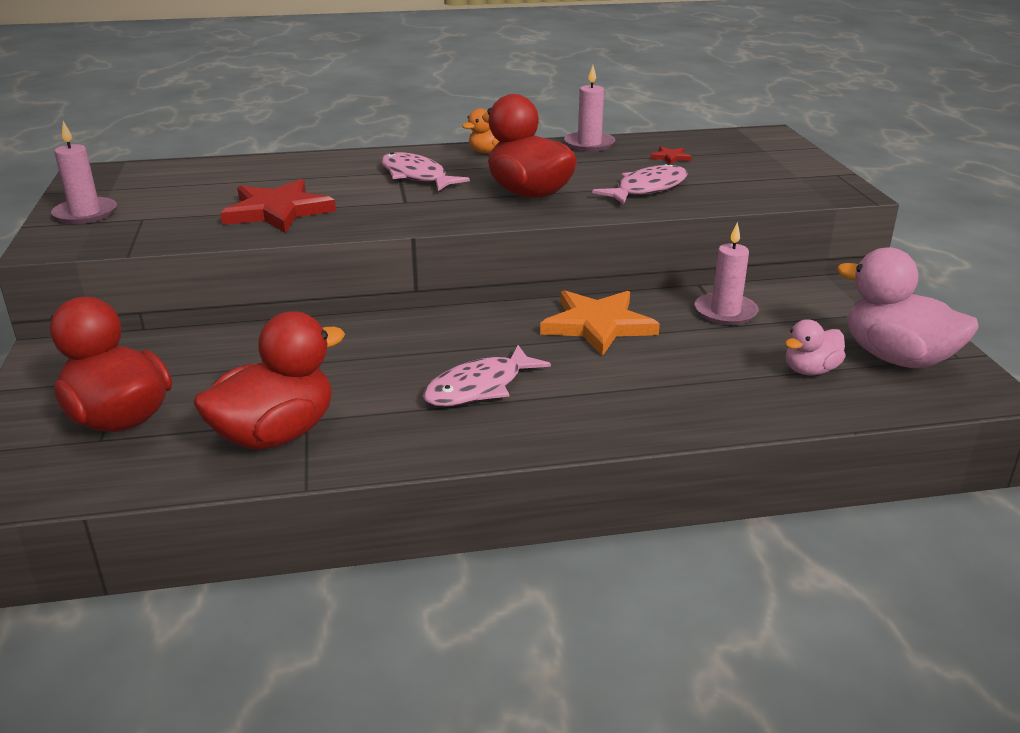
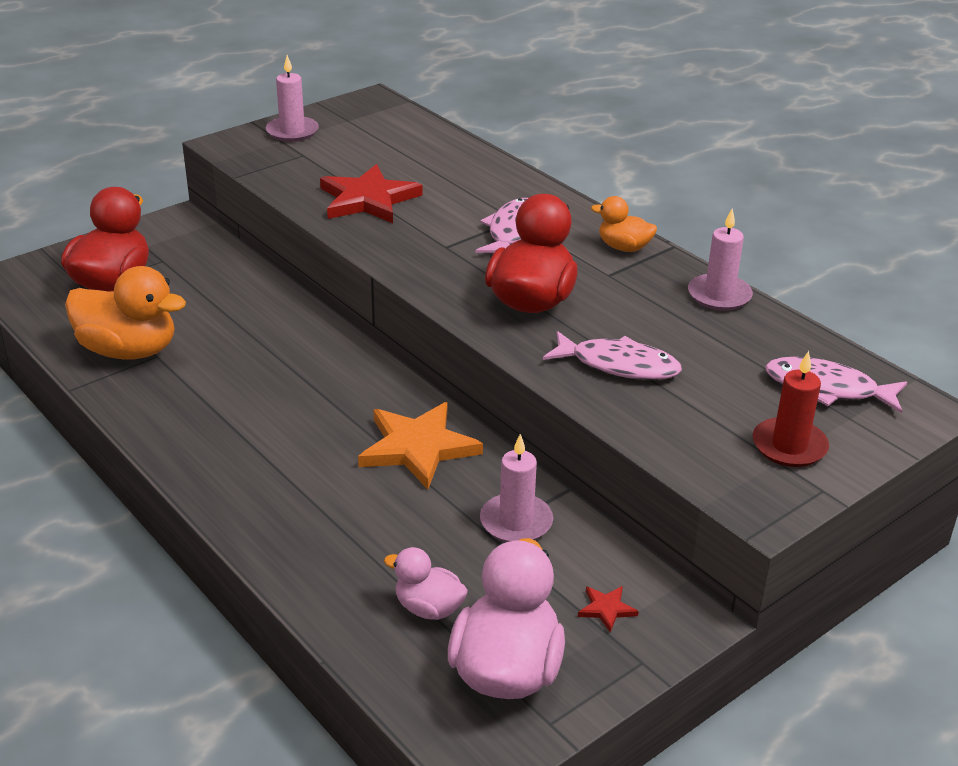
camera: 60 degrees right, 5 degrees up
(275, 434) = (129, 351): red duck -> orange duck
(479, 387) = (256, 417): pink fish -> pink fish (827, 389)
(670, 157) = (739, 357): red star -> red star (606, 609)
(784, 170) = (789, 446): none -> red candle

